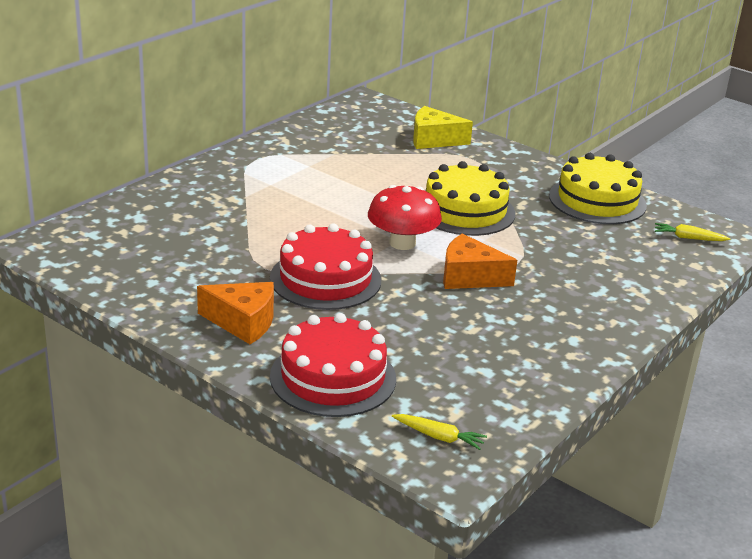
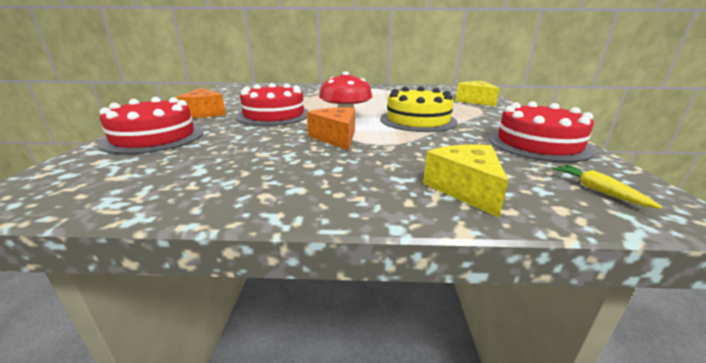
camera: 55 degrees right, 5 degrees down
(439, 437) = (73, 180): yellow carrot -> none
(597, 200) = (538, 144): yellow cake -> red cake
(641, 278) = (465, 189): none -> yellow cheese

